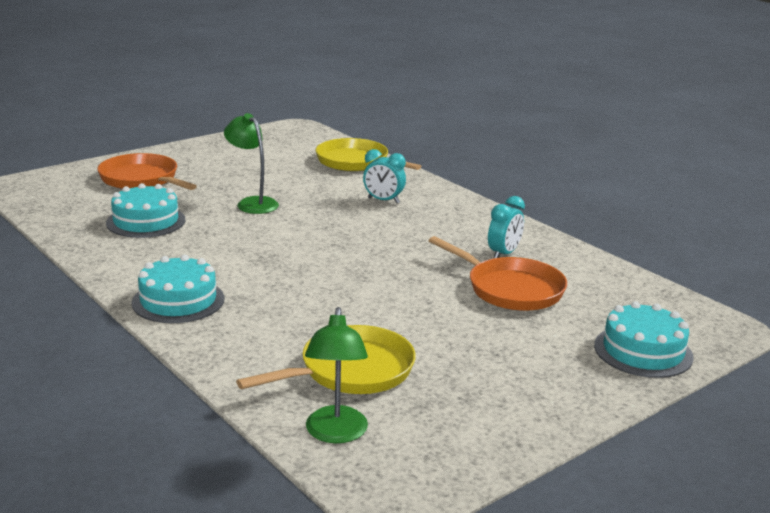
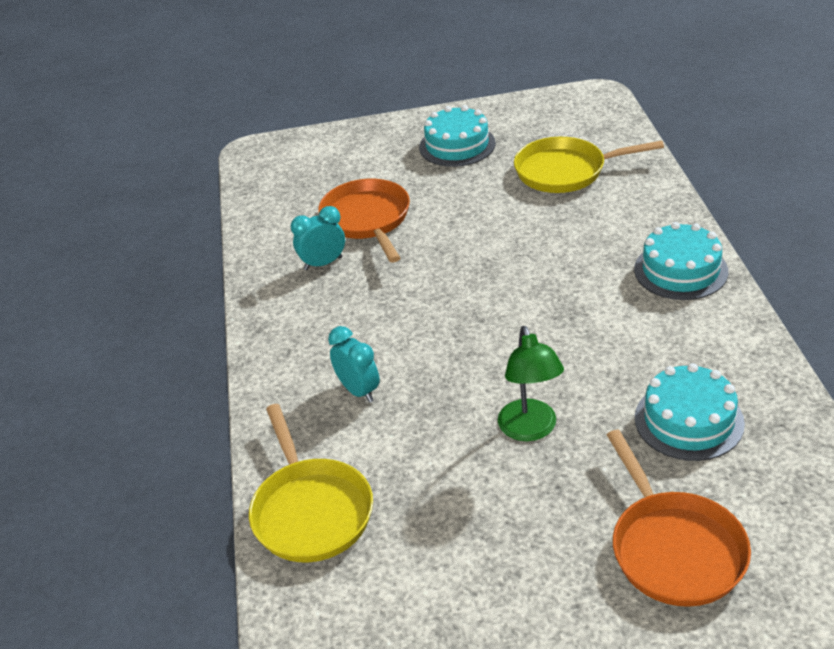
camera: 145 degrees left, 15 degrees up
(336, 434) = (605, 132): green lamp -> none
(643, 351) = (341, 146): turquoise cake -> turquoise cake (457, 145)

